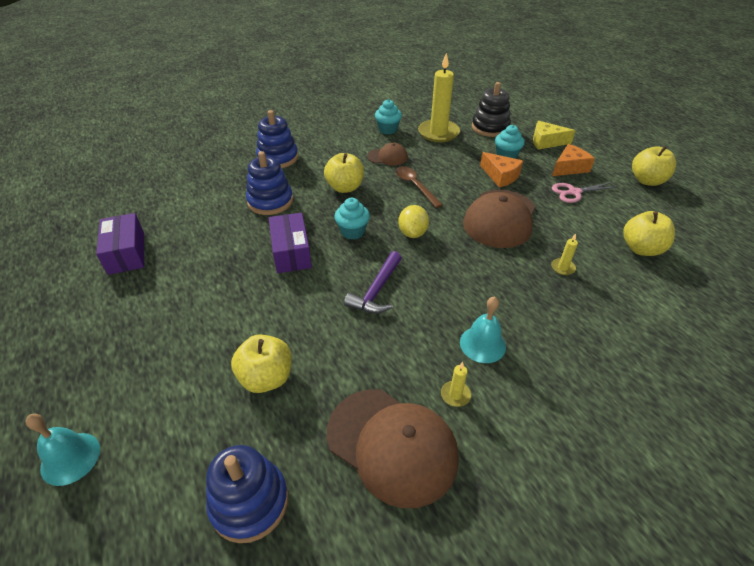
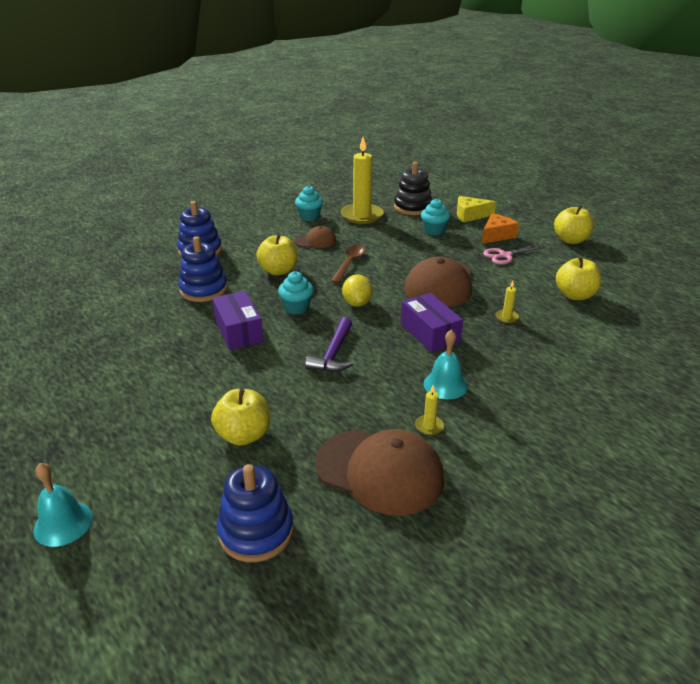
camera: 10 degrees left, 10 degrees down
(126, 253) = (62, 349): purple box -> purple box (429, 333)
(415, 186) = (349, 263): brown spoon -> brown spoon turned 60 degrees clockwise
(500, 176) = (432, 248): orange cheese -> none

